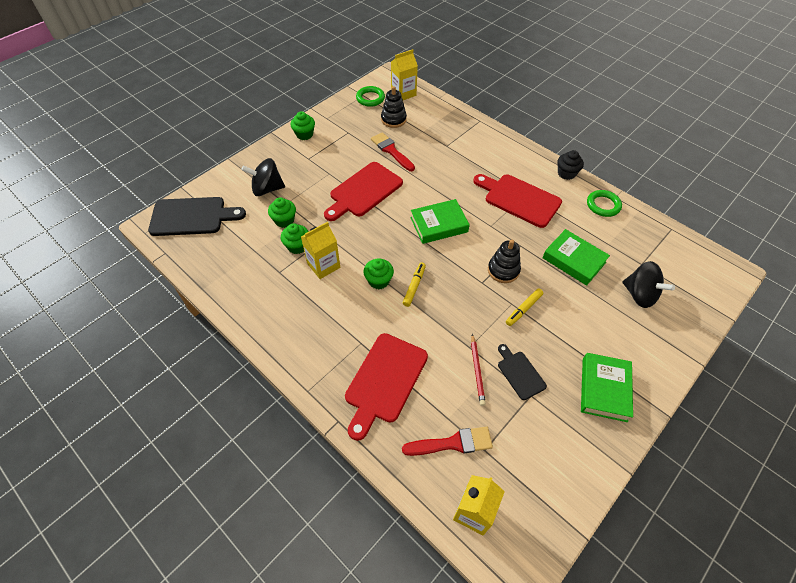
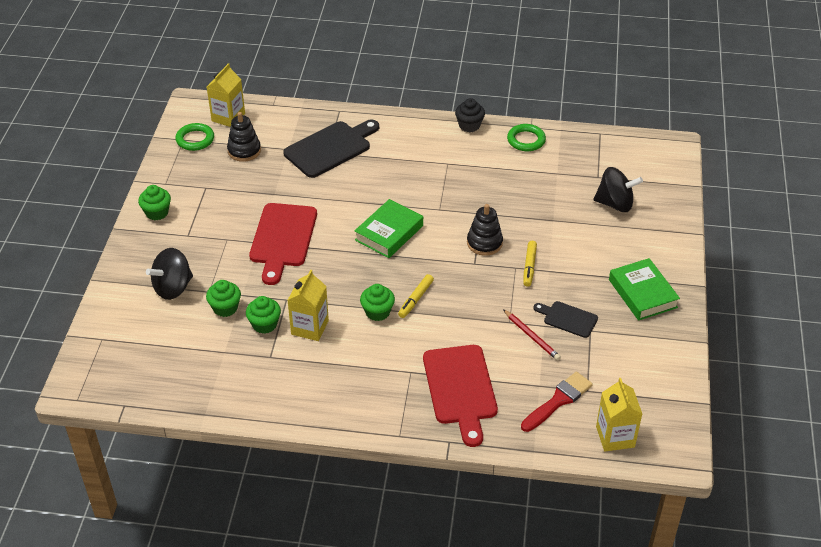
camera: 35 degrees left, 10 degrees down
(192, 217) = (115, 357): black cutting board -> black cutting board (330, 148)
(391, 151) = (273, 185): red brush -> none
(414, 286) = (415, 299): yellow marker -> yellow marker turned 135 degrees counterclockwise
(519, 199) = (445, 171): red cutting board -> none
(573, 260) = (538, 203): green book -> none

